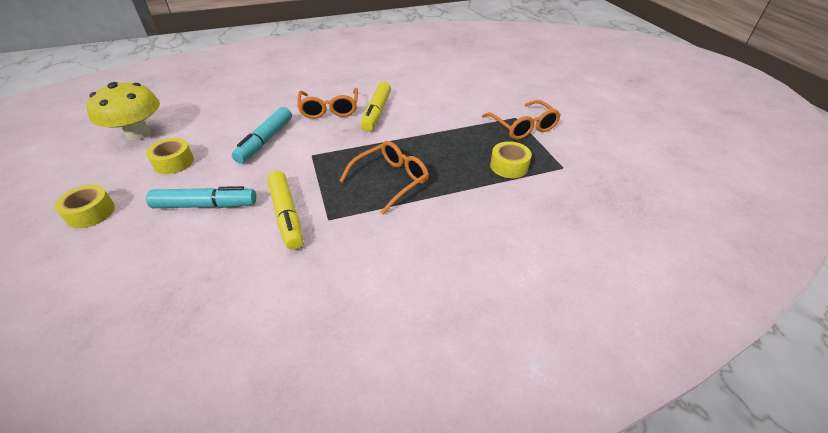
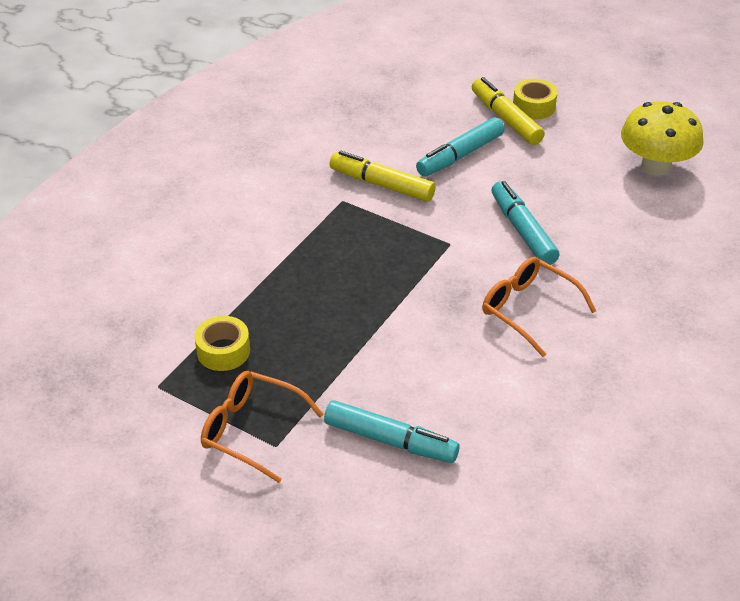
camera: 140 degrees right, 0 degrees up
(174, 162) = (560, 165): yellow tape -> none
(377, 112) = (467, 341): yellow marker -> yellow marker (506, 119)
(391, 180) = (332, 263): orange glasses -> none
(460, 98) = (390, 440): none -> turquoise marker

